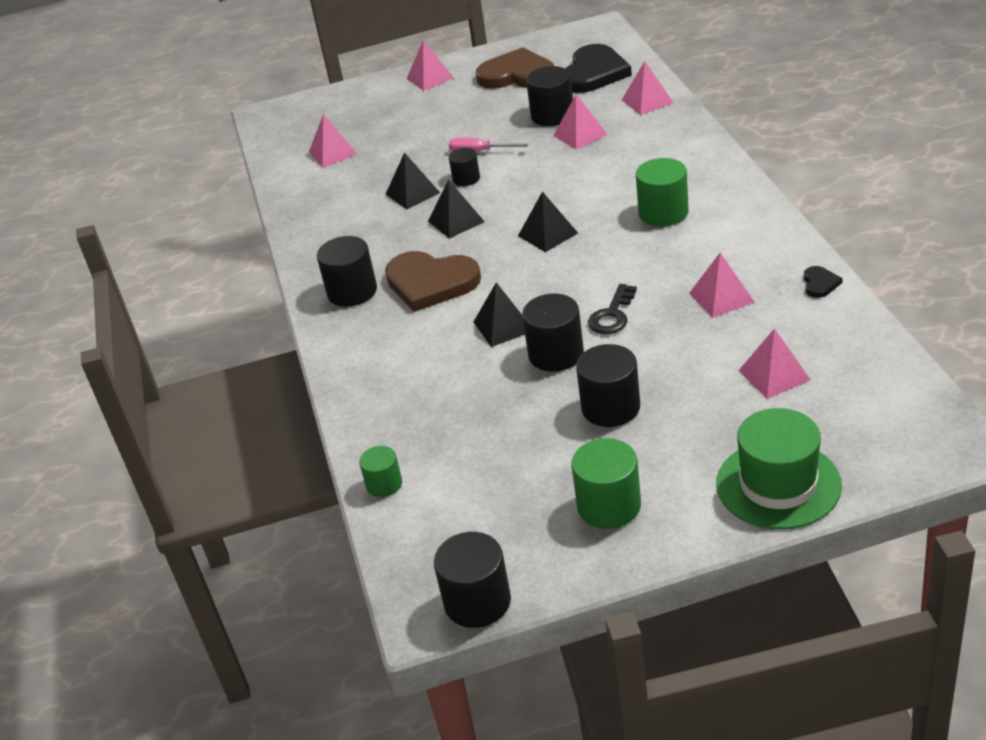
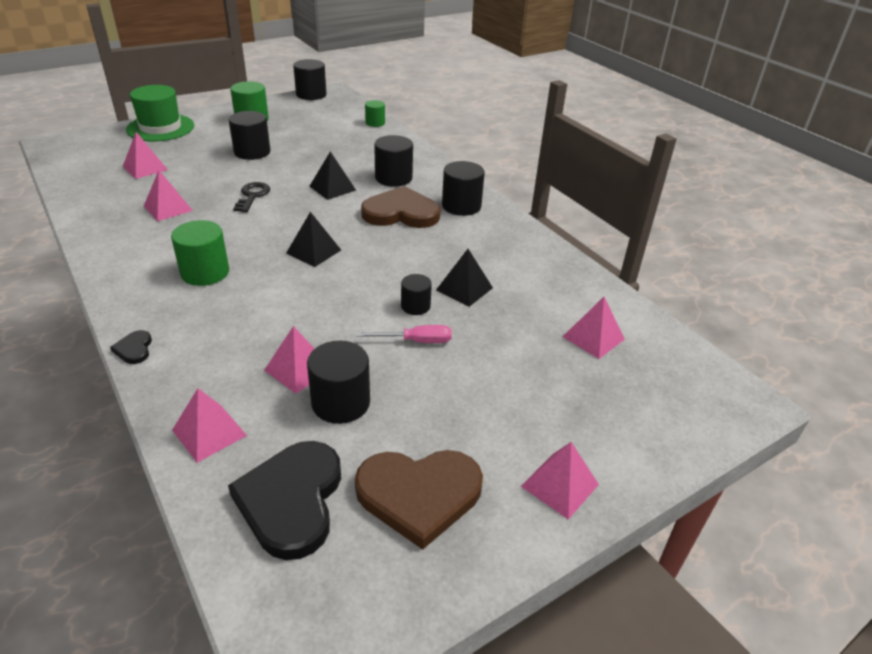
camera: 155 degrees right, 0 degrees up
(456, 221) = (404, 261): black pyramid -> none
(556, 354) = (291, 174): black cylinder -> black cylinder (393, 178)
(820, 283) = (86, 218): black heart -> black heart (134, 349)

